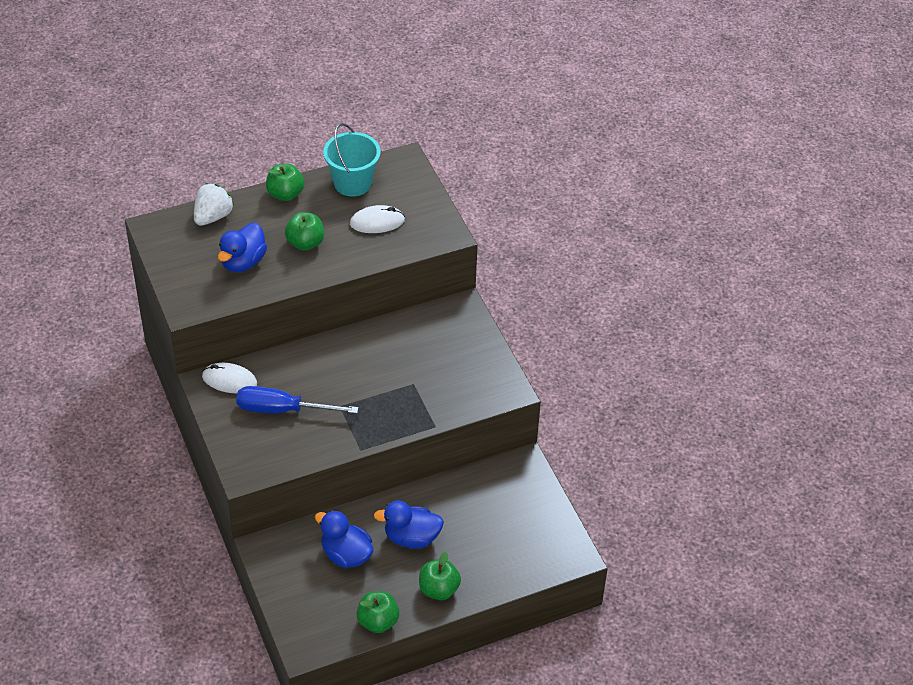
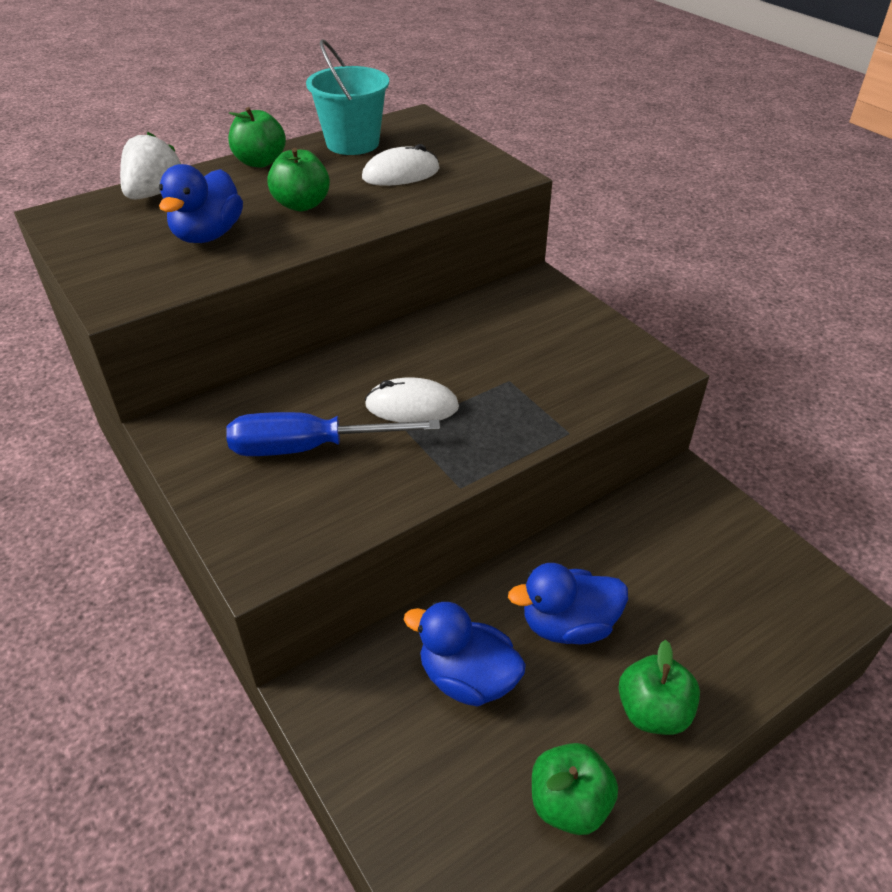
camera: 10 degrees left, 5 degrees down
(229, 380) = (212, 418): white mouse -> white mouse (412, 406)

